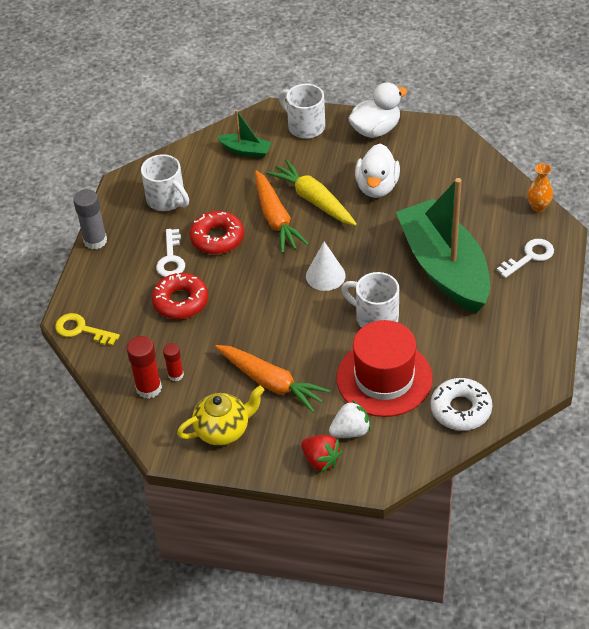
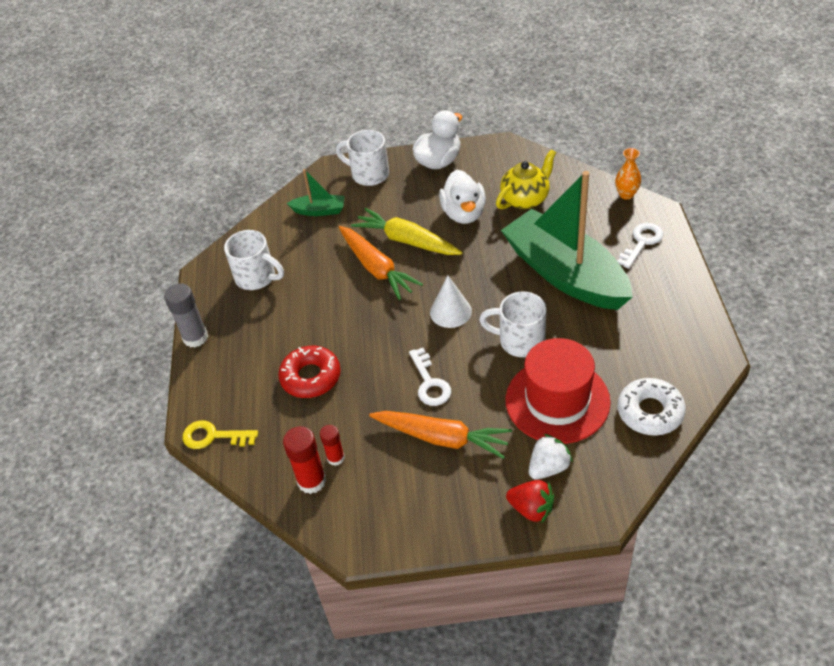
camera: 15 degrees left, 0 degrees up
(171, 258) = (283, 335): white key -> white key (430, 383)
(217, 238) = (324, 302): red donut -> none
(223, 430) = (412, 505): yellow teapot -> yellow teapot (525, 199)

